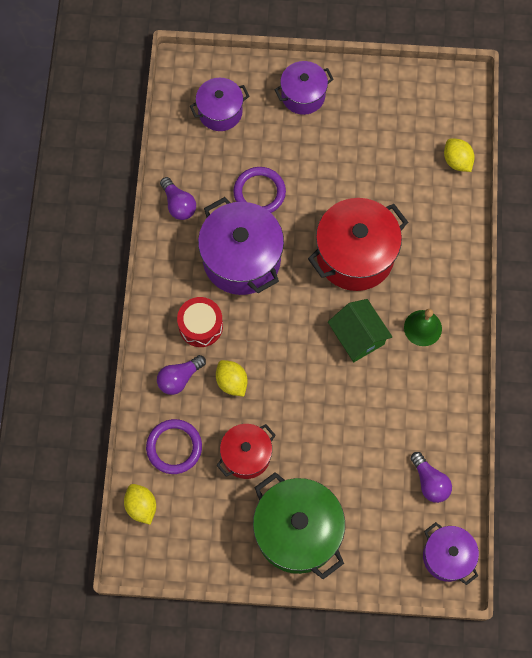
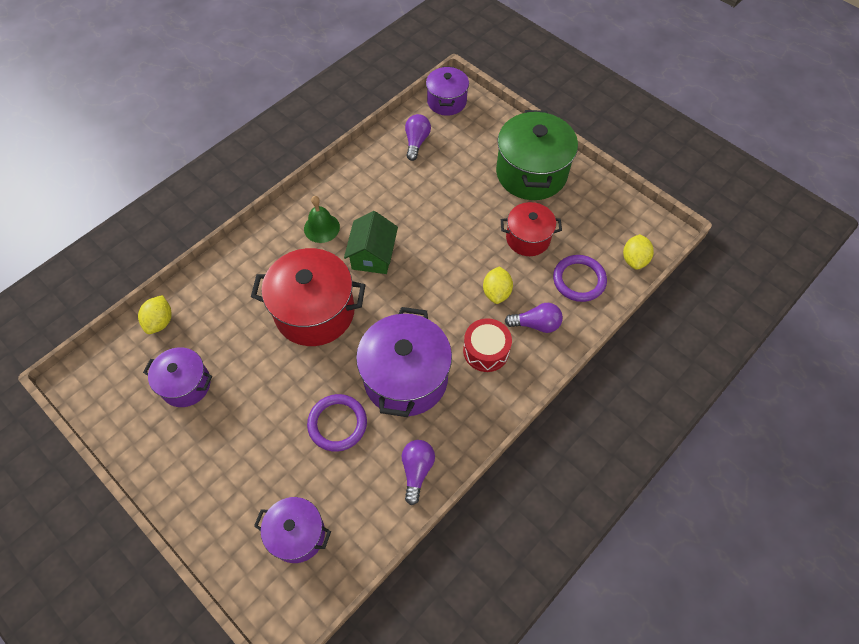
camera: 140 degrees left, 10 degrees down
(303, 95) = (210, 485): purple pot -> purple pot (186, 384)

